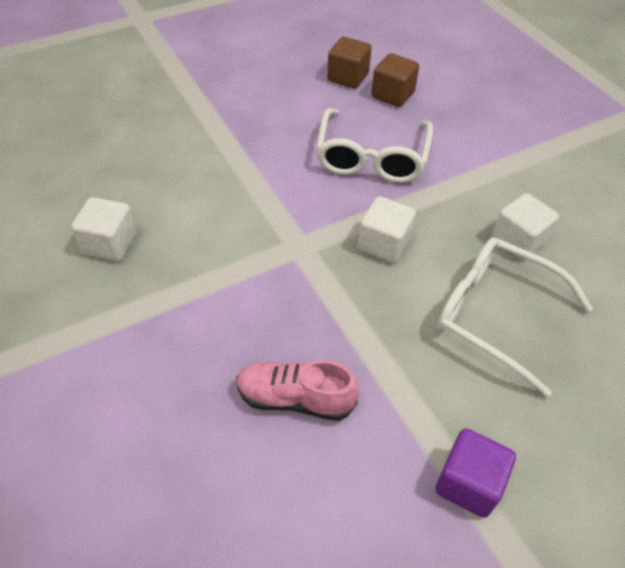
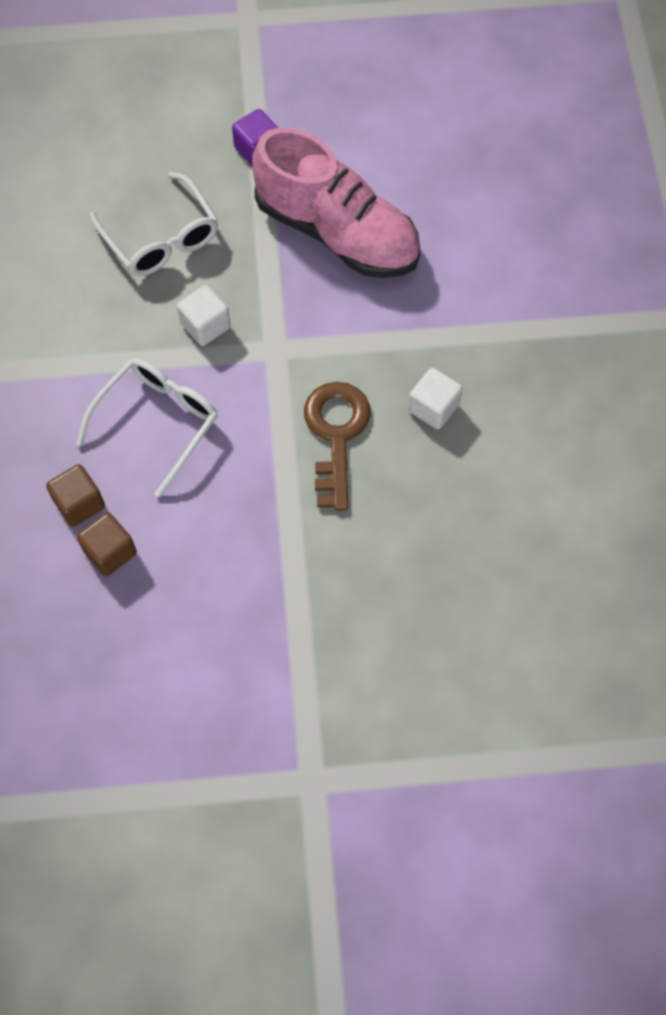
camera: 155 degrees left, 15 degrees up
(203, 194) = (336, 434): none -> brown key
(295, 398) = (337, 232): pink shoe -> pink shoe, size x2.17
(518, 241) = (94, 289): white cube -> none

